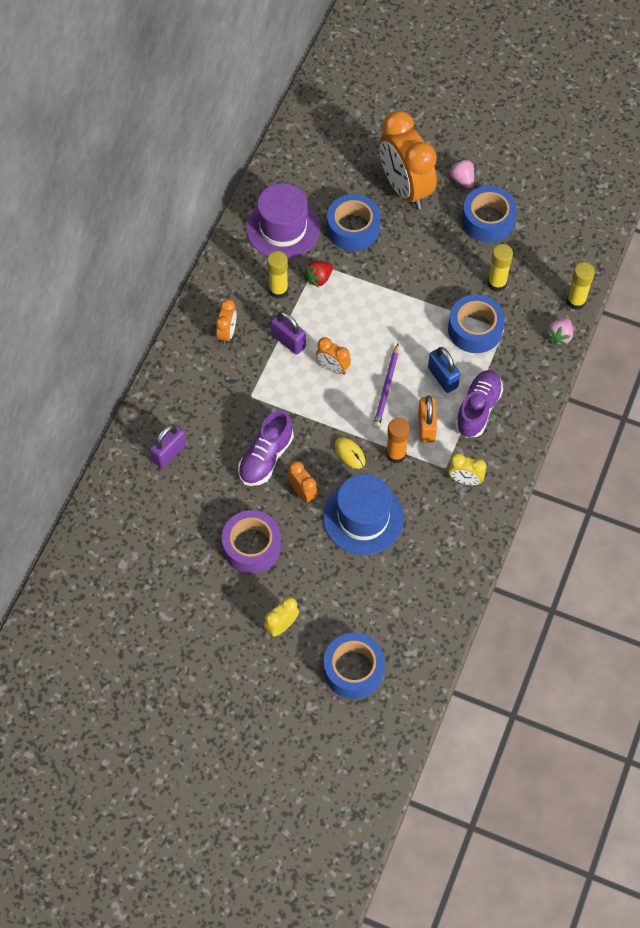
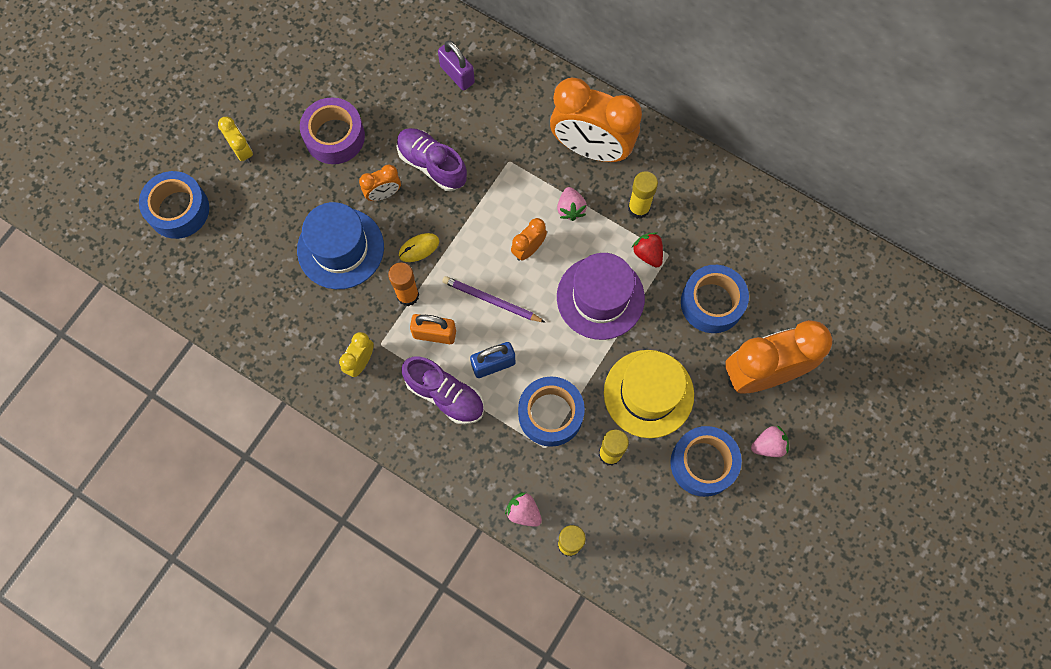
camera: 100 degrees right, 10 degrees up
(227, 333) = (591, 148): orange clock -> orange clock, size x2.22
(283, 228) = (722, 226): purple hat -> purple hat (600, 297)
(288, 341) = (570, 209): purple padlock -> pink strawberry
(440, 263) = (648, 393): none -> yellow hat

